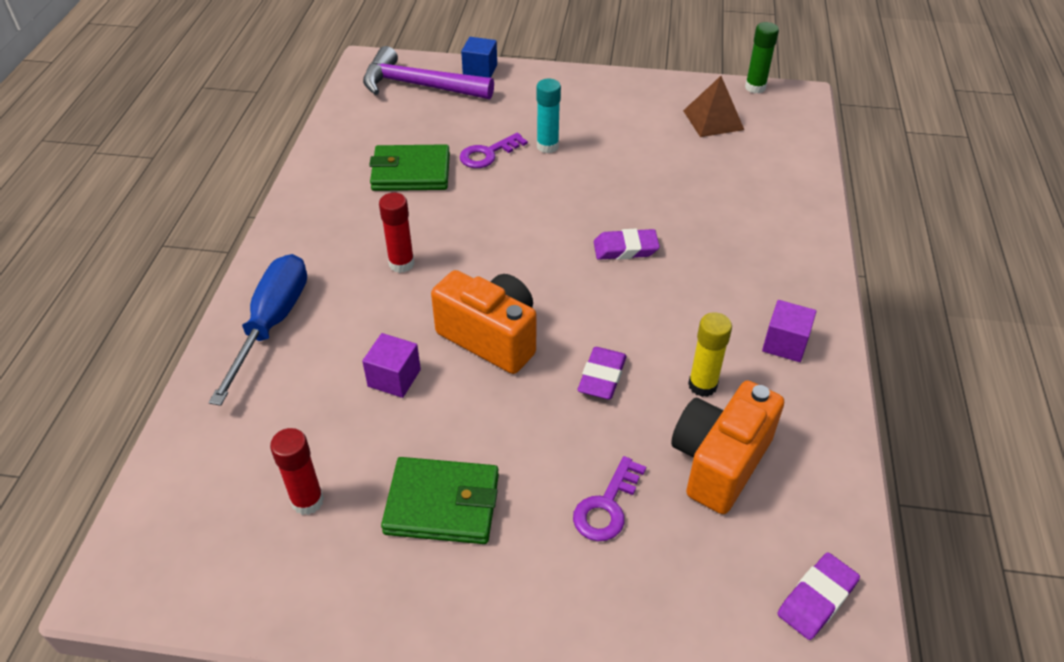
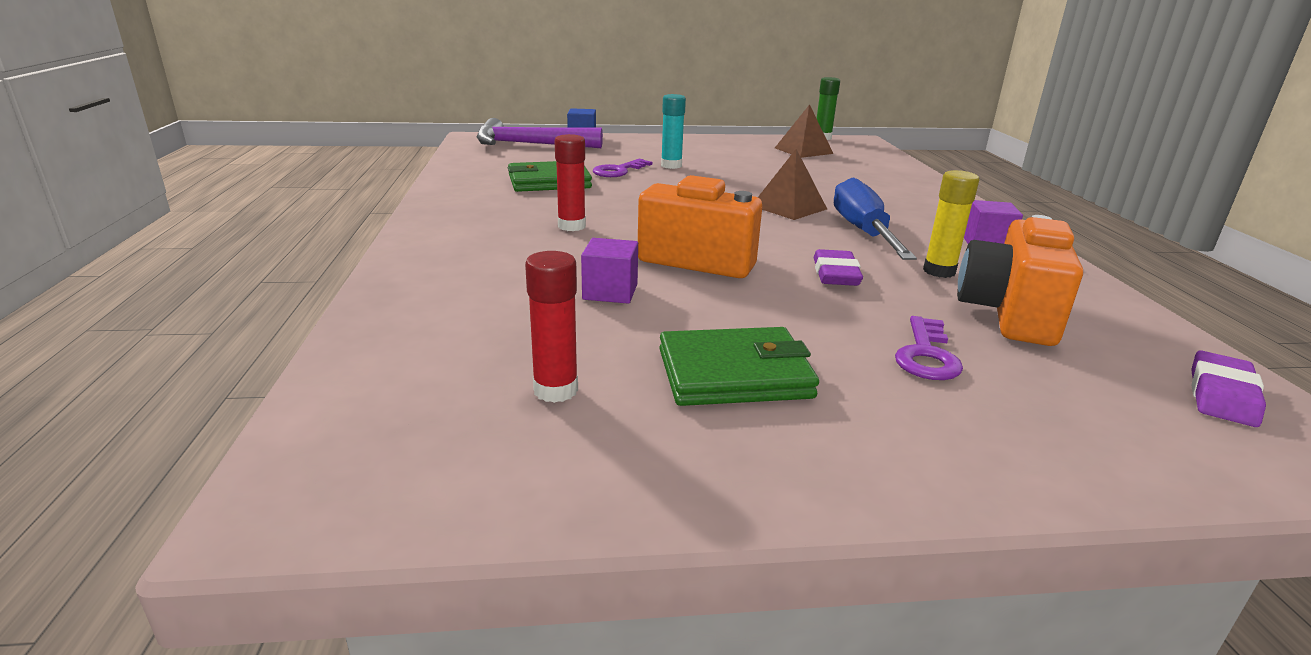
camera: 15 degrees left, 20 degrees down
(272, 324) = (442, 268): blue screwdriver -> blue screwdriver (863, 232)
(625, 249) = (788, 207): purple eraser -> brown pyramid

